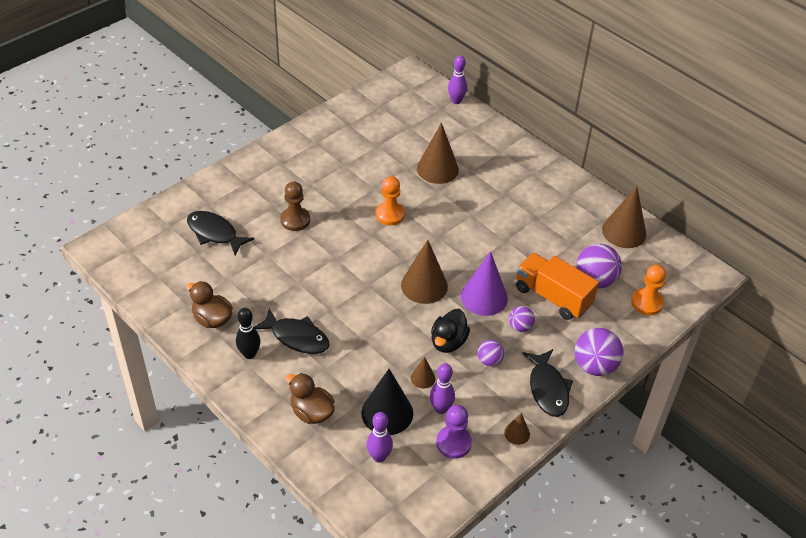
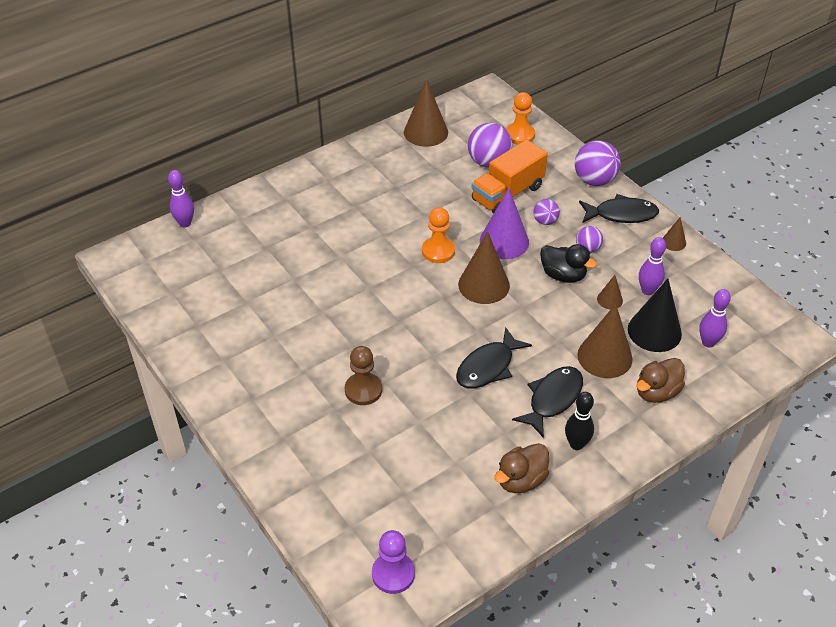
camera: 80 degrees left, 0 degrees up
(214, 233) = (373, 475): black fish -> black fish (488, 367)
(390, 214) = (370, 302): orange pawn -> orange pawn (438, 251)
(437, 169) = (302, 253): brown cone -> brown cone (604, 356)
(453, 443) = (687, 286): purple pawn -> purple pawn (393, 574)

